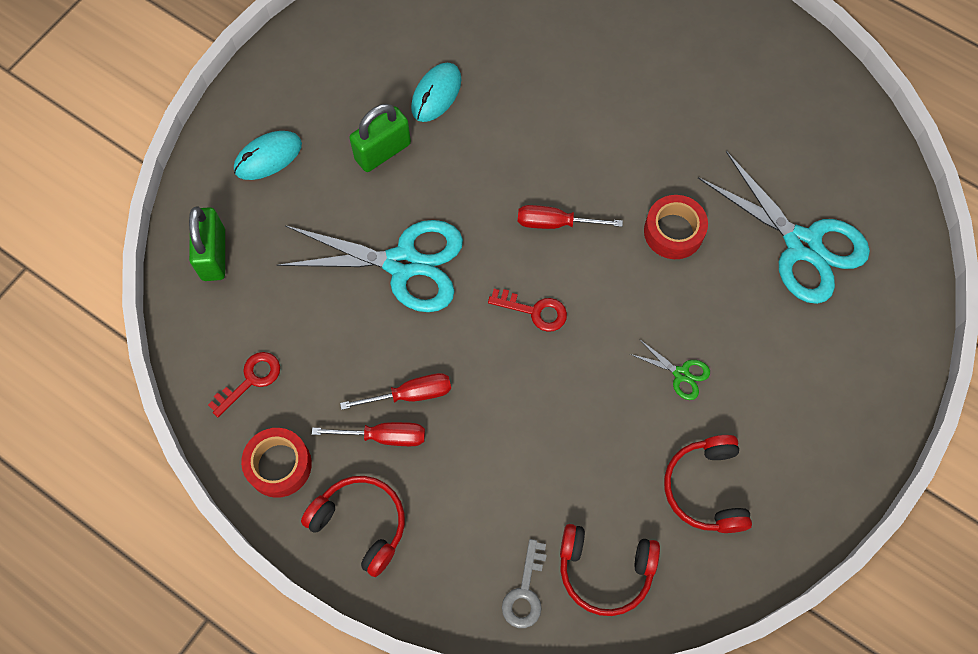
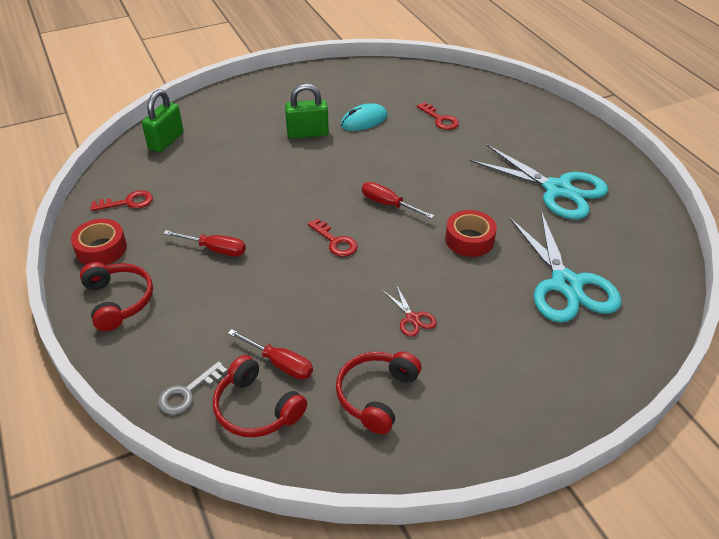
camera: 30 degrees right, 25 degrees down
(268, 157) = (238, 113): turquoise mouse -> none
(384, 436) = (178, 263): red screwdriver -> red screwdriver (280, 363)
(403, 263) = (271, 186): turquoise scissors -> turquoise scissors (557, 189)
(526, 46) = (440, 119): none -> red key
(681, 374) = (412, 318): green scissors -> red scissors

